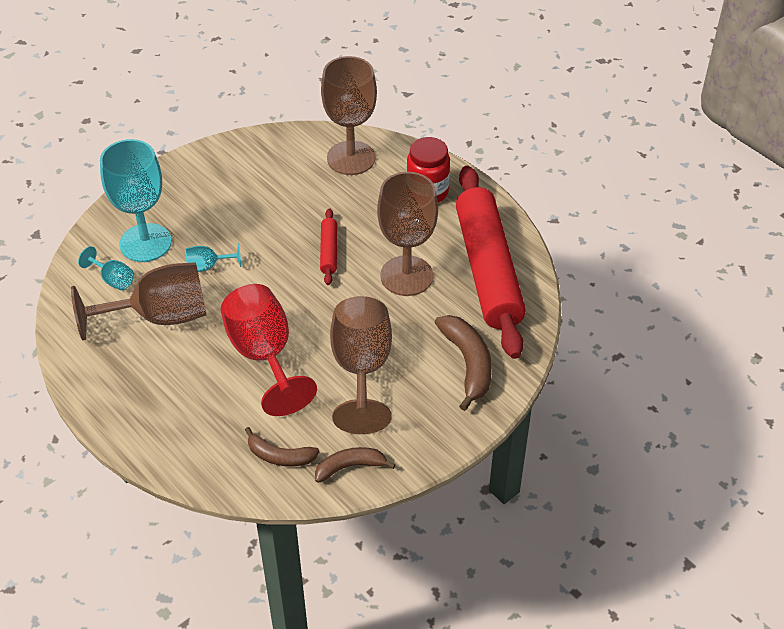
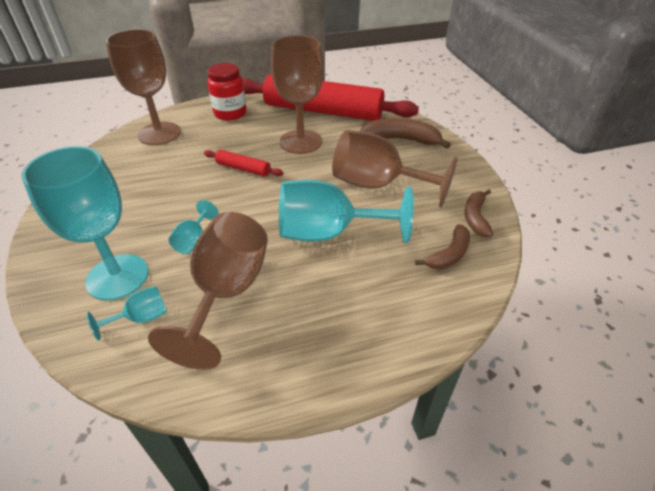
camera: 65 degrees left, 5 degrees down
(264, 355) = (329, 233): red goblet -> turquoise goblet

